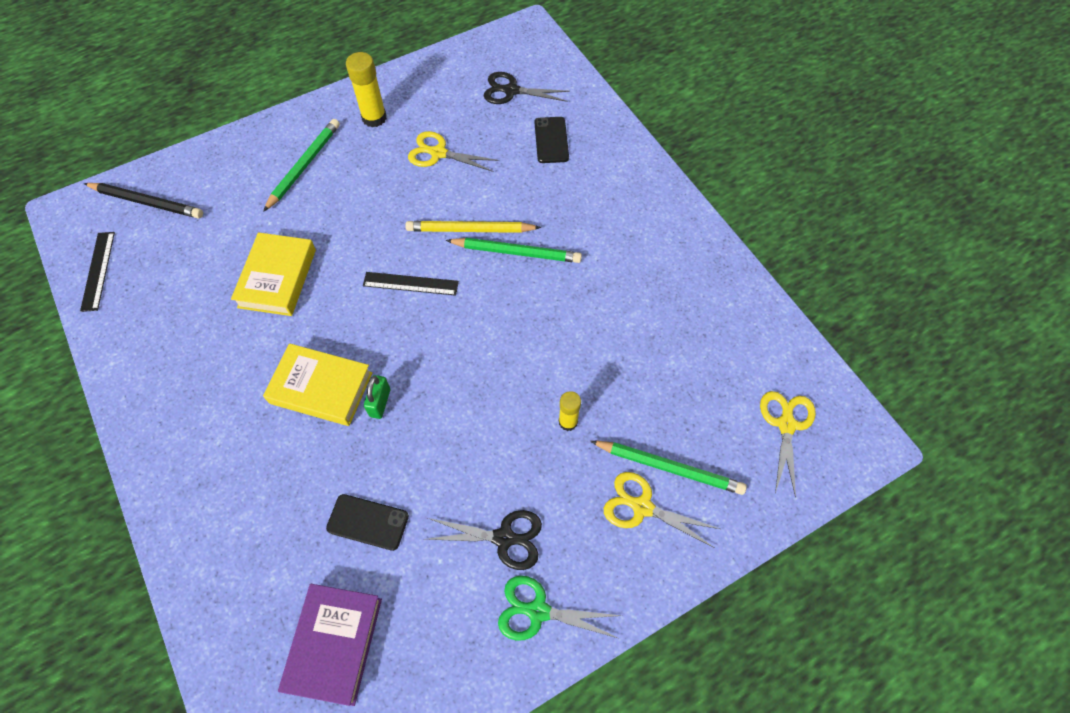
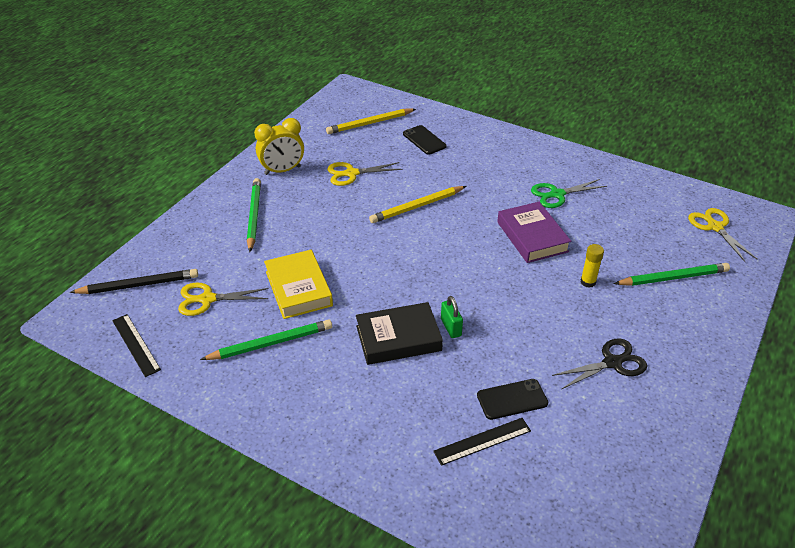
camera: 30 degrees left, 20 degrees down
(321, 388) = (398, 338): yellow book -> black book
(334, 644) = (561, 482): purple book -> purple book (532, 237)
(374, 118) = (282, 170): yellow glue stick -> yellow clock
(410, 283) = (404, 252): black ruler -> black ruler (482, 441)
(511, 91) = (370, 123): black scissors -> yellow pencil
(516, 252) = (461, 207): green pencil -> green pencil (271, 343)
(538, 611) = (674, 391): green scissors -> green scissors (557, 194)
(642, 507) = (678, 305): yellow scissors -> yellow scissors (207, 299)

